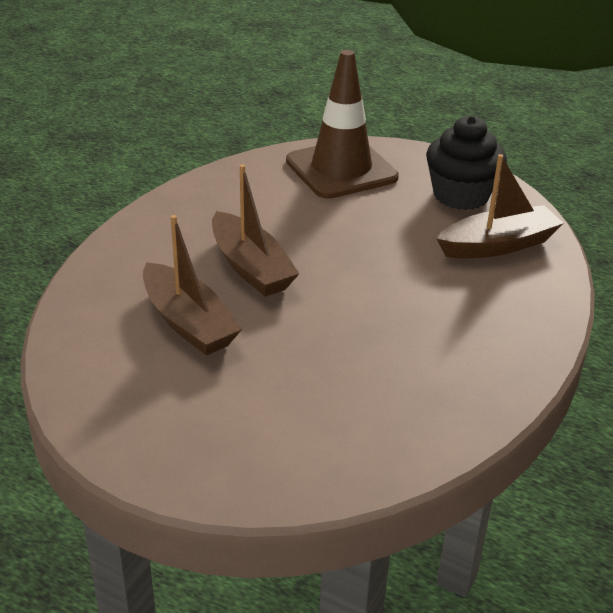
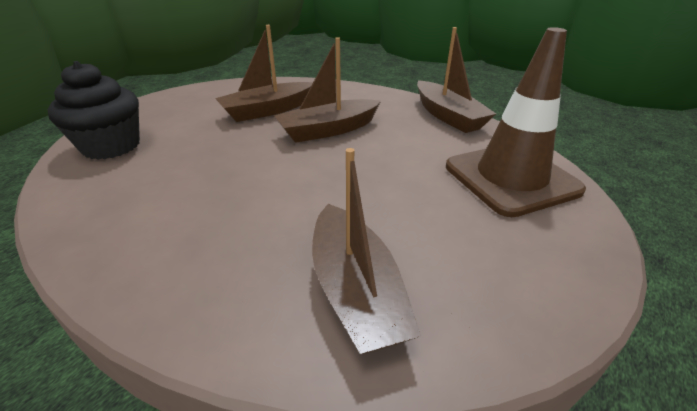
camera: 95 degrees right, 0 degrees up
(210, 186) = (448, 116): none -> brown boat
(461, 195) = (486, 271): black cupcake -> black cupcake (111, 146)

